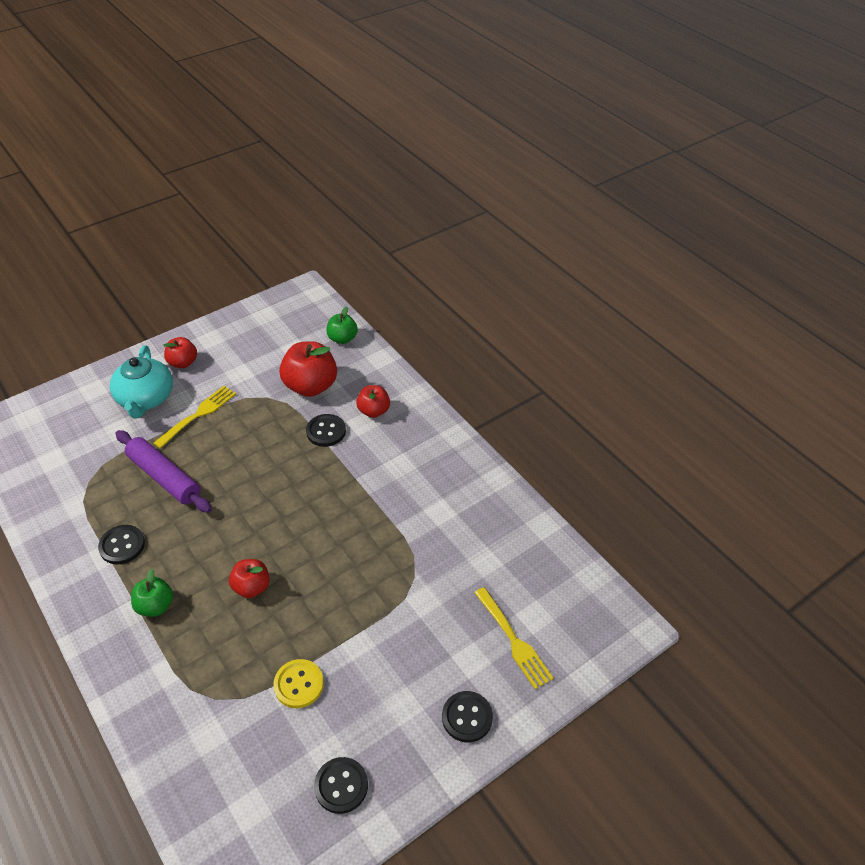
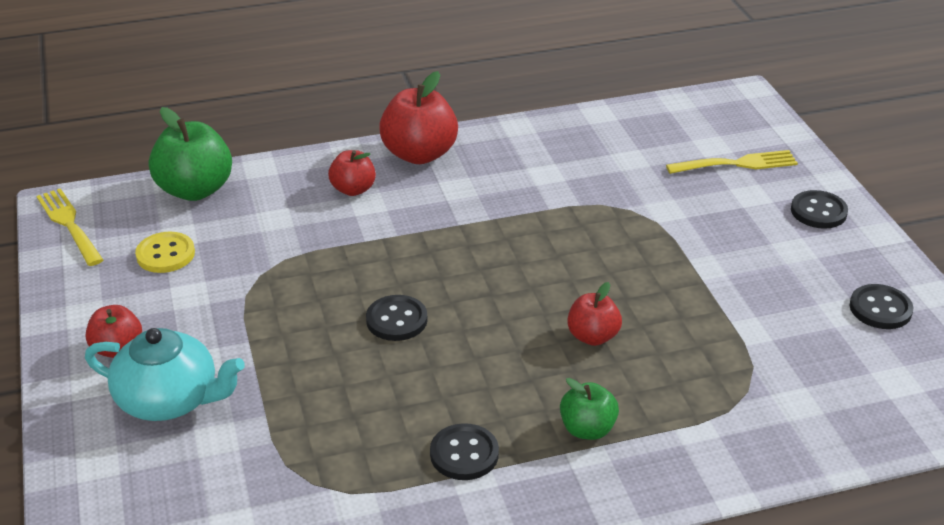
camera: 70 degrees left, 10 degrees down
(164, 477) = (355, 396): purple rolling pin -> none
(198, 415) = (248, 346): yellow fork -> yellow fork (69, 224)
(299, 684) = (747, 319): yellow button -> yellow button (165, 254)
(311, 386) = (268, 232): red apple -> red apple (419, 154)
(326, 431) = (363, 234): black button -> black button (396, 320)
(342, 338) = (195, 190): green apple -> green apple, size x1.72

